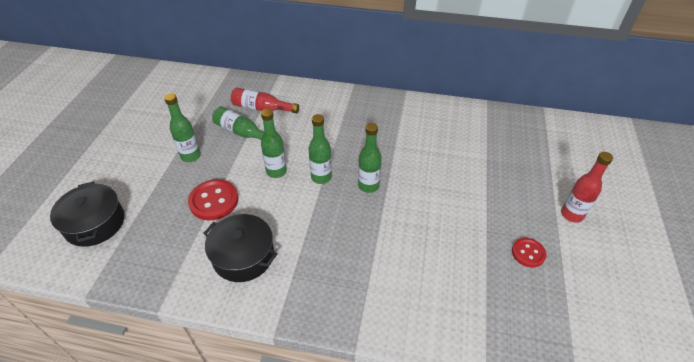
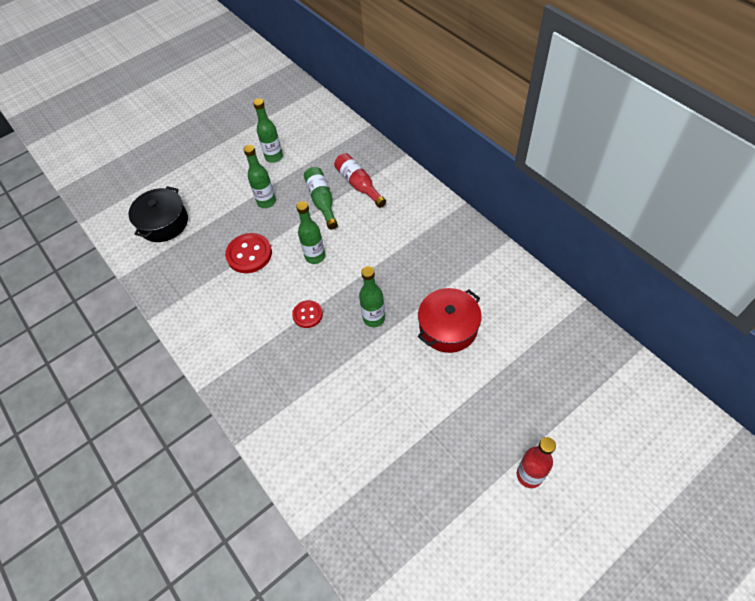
camera: 45 degrees right, 10 degrees up
(243, 256) = (230, 315): black pot -> none
(321, 177) = (344, 284): green bottle -> green bottle (274, 157)
(426, 161) = (448, 327): none -> red pot
(528, 253) = (444, 477): red button -> red button (307, 315)

